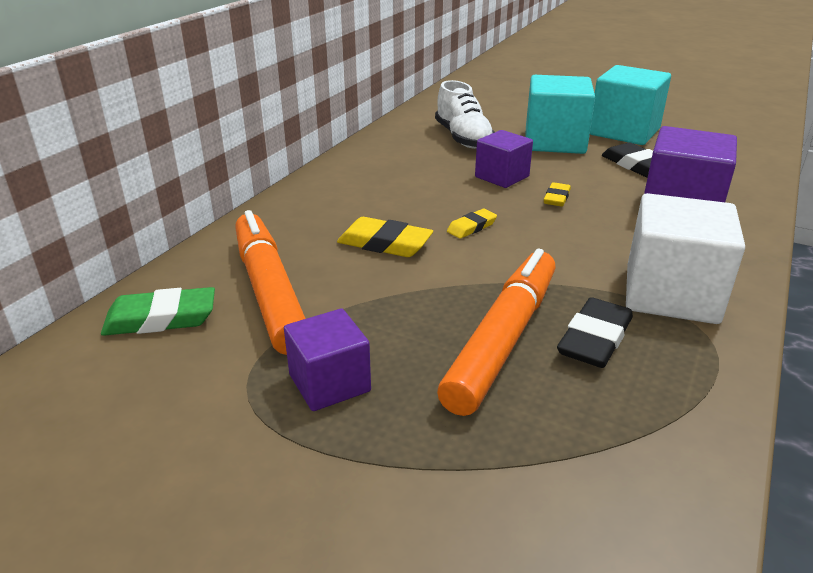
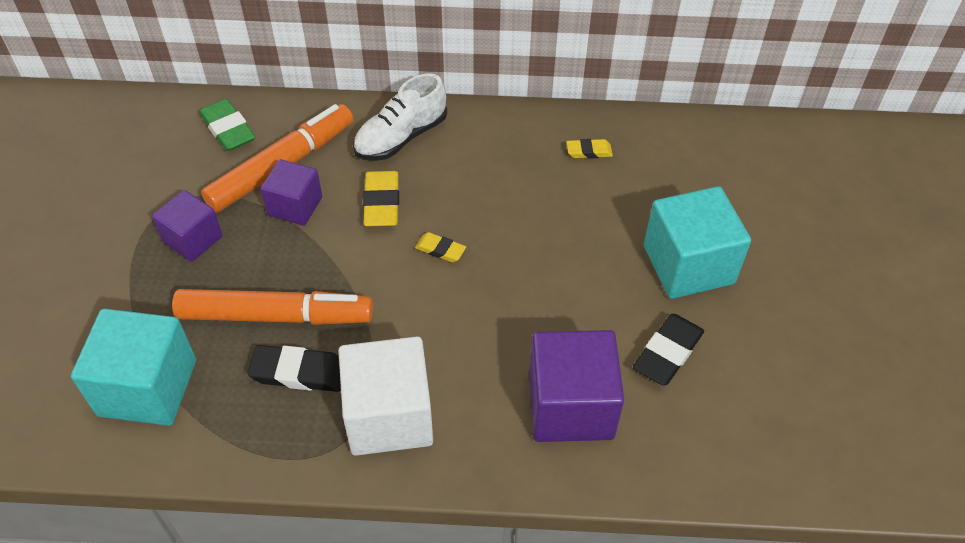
camera: 65 degrees right, 20 degrees up
(463, 138) = (642, 185): white shoe -> white shoe (401, 137)
(502, 177) = (561, 243): purple cube -> purple cube (295, 206)
(556, 198) = (537, 297): yellow eraser -> yellow eraser (589, 151)
(624, 132) = (771, 325): turquoise cube -> turquoise cube (147, 387)

